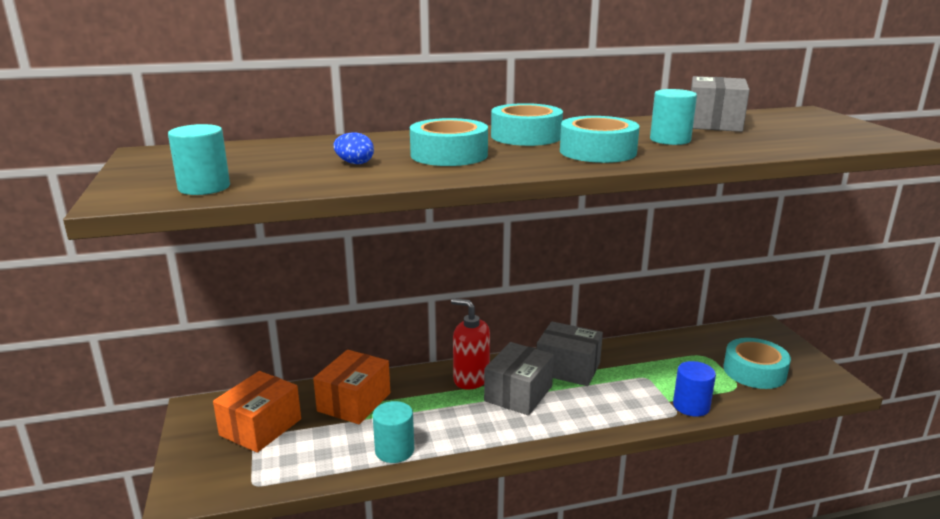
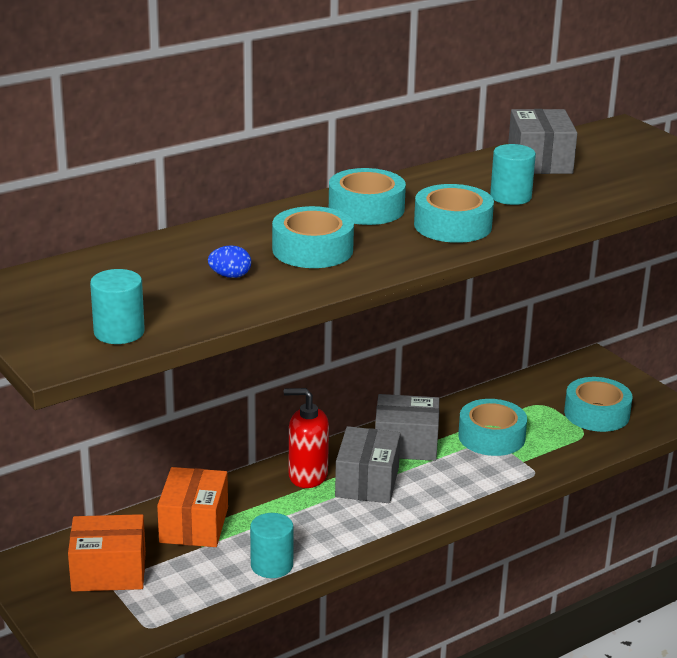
camera: 20 degrees left, 5 degrees up
(260, 427) = (109, 571): orange box -> orange box turned 75 degrees clockwise
(647, 375) = (491, 437): none -> turquoise tape
(691, 406) = (546, 462): blue cylinder -> none

